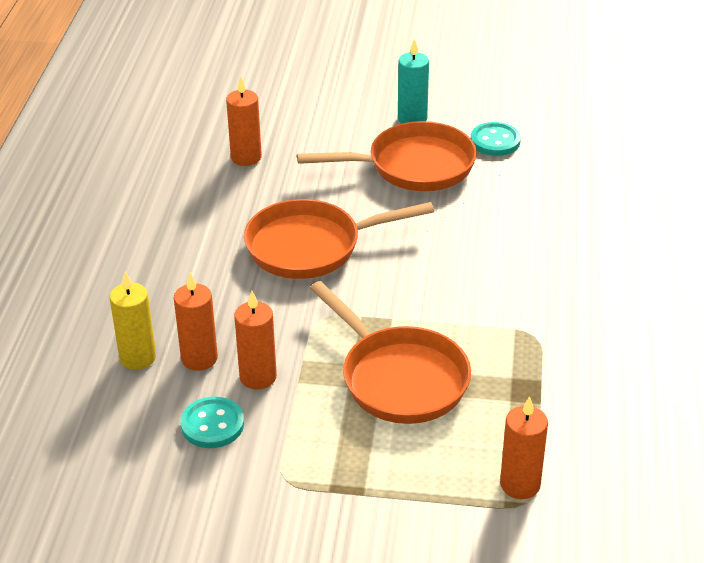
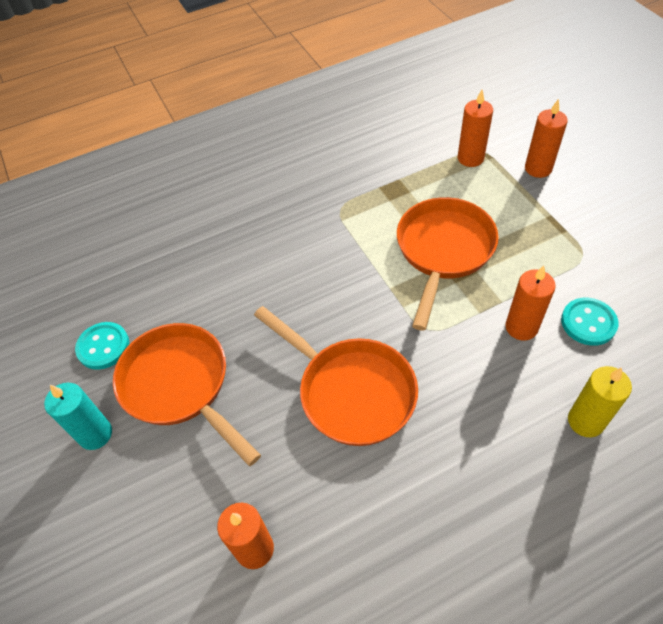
camera: 120 degrees left, 15 degrees up
(199, 358) = (543, 377): orange candle -> orange candle (538, 169)

